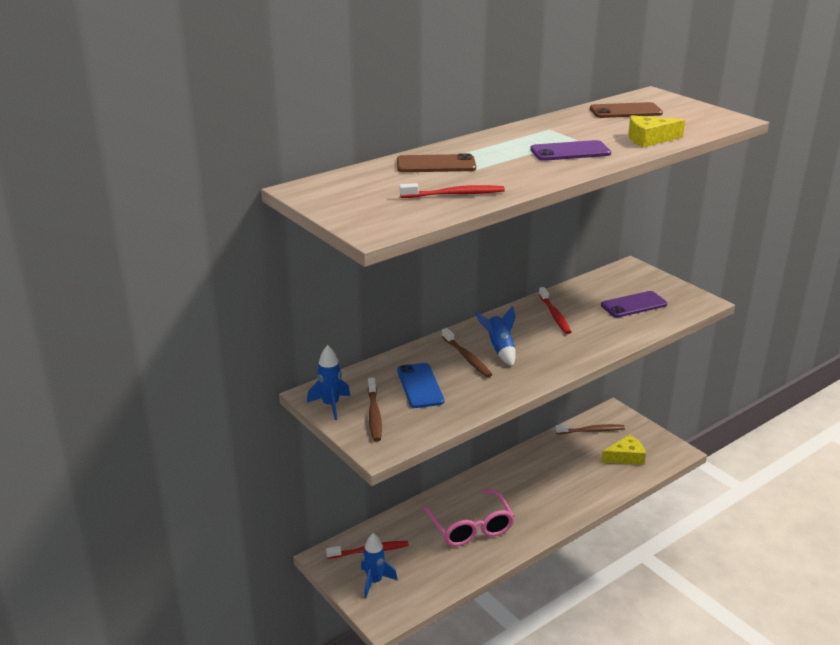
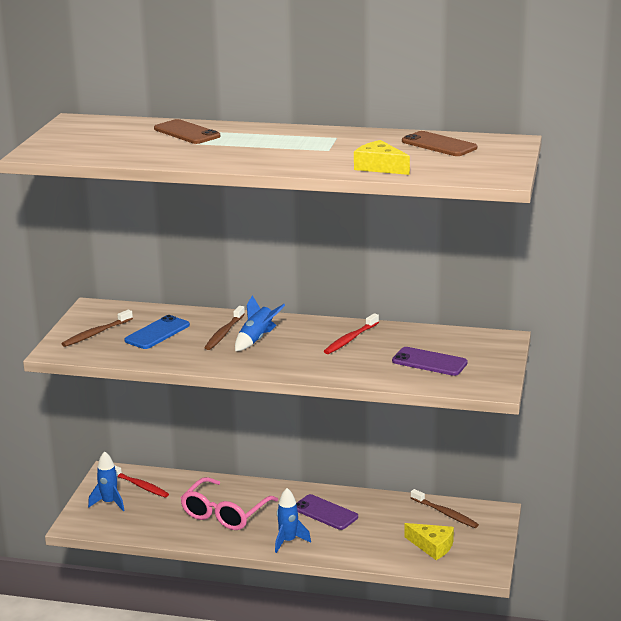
camera: 50 degrees right, 5 degrees down
(331, 405) = (87, 317): blue rocket -> blue rocket (288, 541)
(455, 194) = (137, 151): red toothbrush -> none
(570, 152) = (294, 155): purple phone -> purple phone (325, 512)

